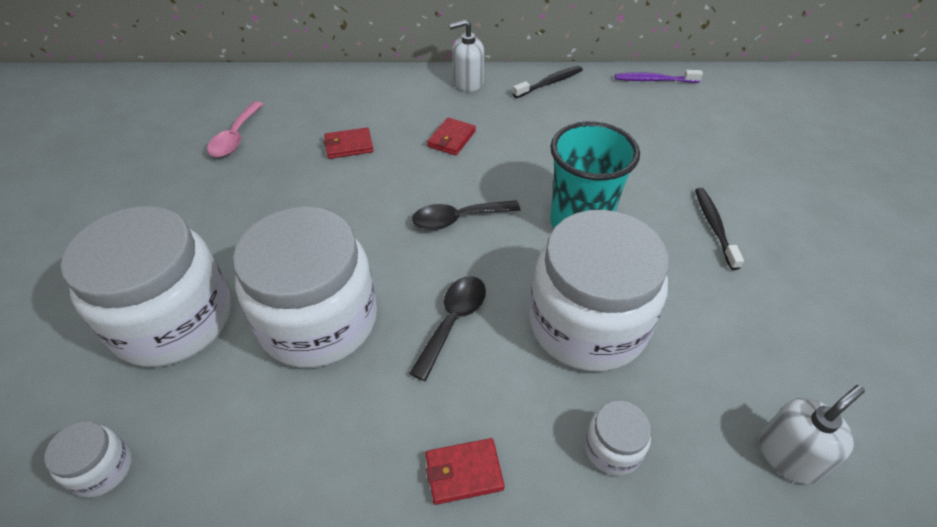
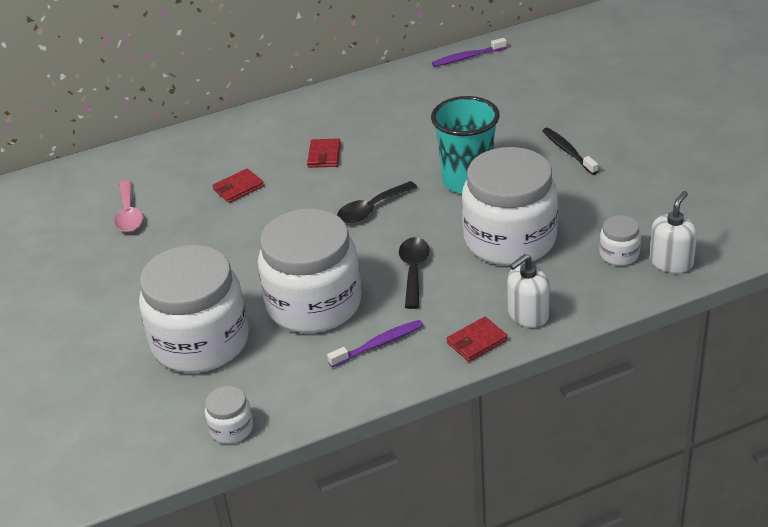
camera: 20 degrees left, 10 degrees down
(347, 416) = (378, 344): none -> purple toothbrush
(468, 82) = (305, 107): white soap dispenser -> white soap dispenser (528, 315)
(549, 83) = (379, 86): black toothbrush -> none
(612, 448) = (563, 297): white jar -> white jar (619, 254)

